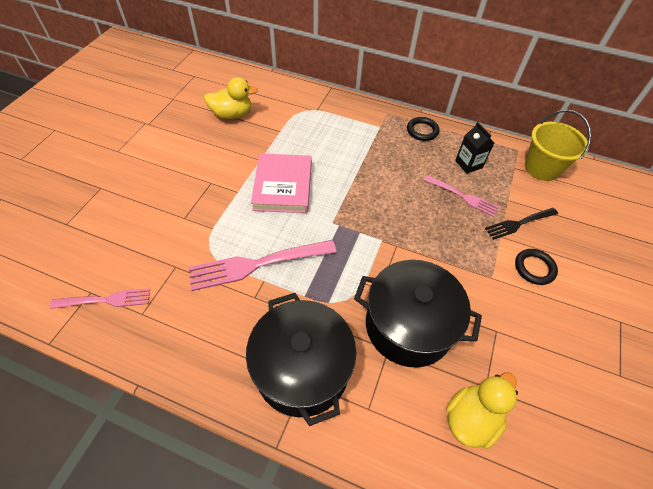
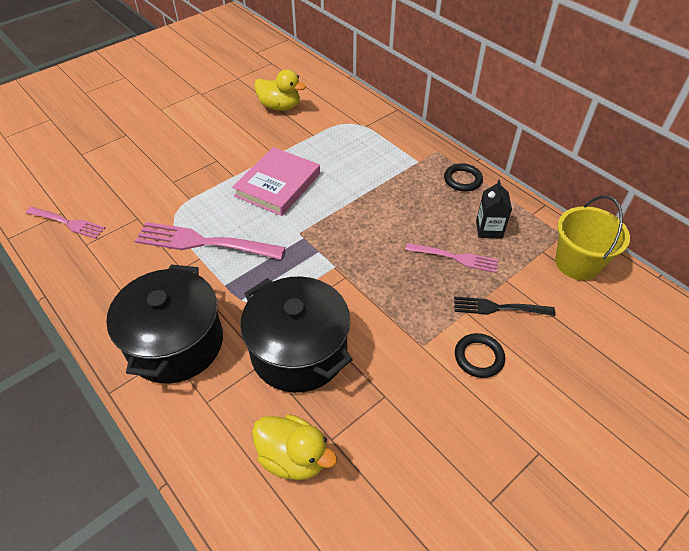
camera: 30 degrees right, 5 degrees down
(462, 196) = (454, 258): pink fork -> pink fork turned 45 degrees counterclockwise
(471, 418) = (293, 457): yellow duck -> yellow duck turned 45 degrees clockwise

